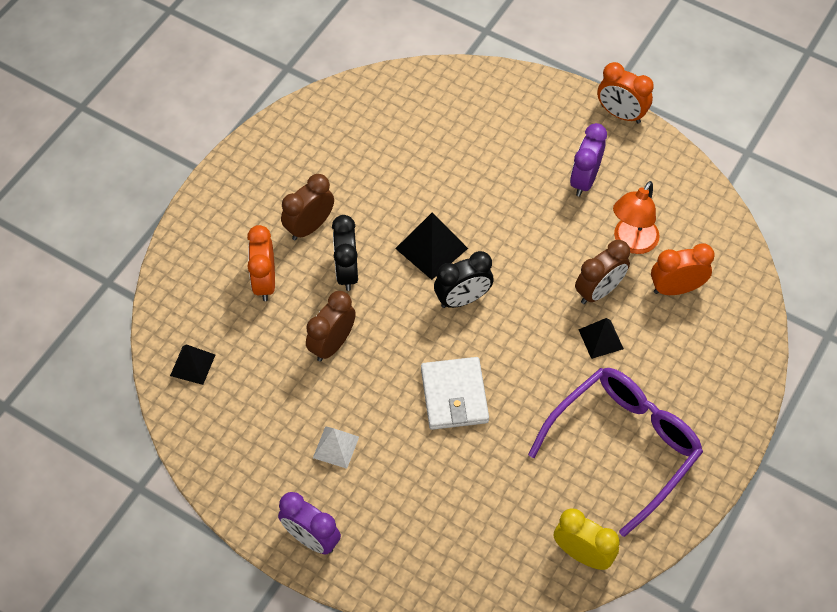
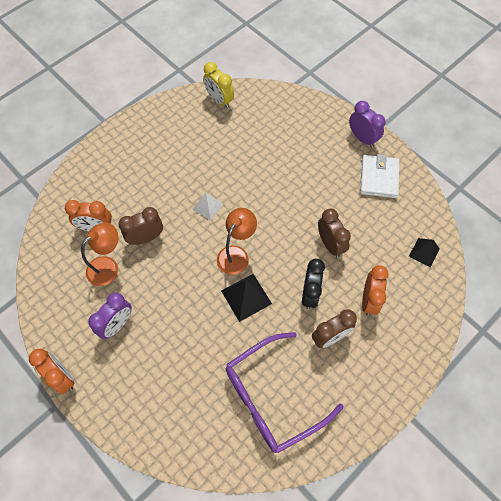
camera: 165 degrees left, 5 degrees up
(332, 344) = (330, 244): brown clock -> brown clock turned 75 degrees counterclockwise
(336, 447) = (340, 182): white pyramid -> white pyramid (207, 206)
(454, 395) = (261, 194): white wallet -> white wallet (379, 178)
(462, 299) = (236, 254): black clock -> orange lamp
(600, 339) = (159, 207): black pyramid -> none
(623, 445) = (174, 145): purple glasses -> purple glasses (272, 397)

